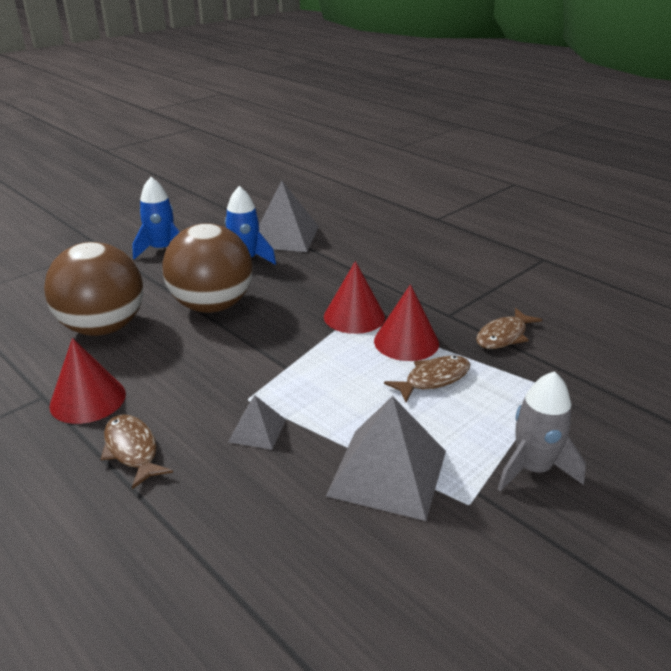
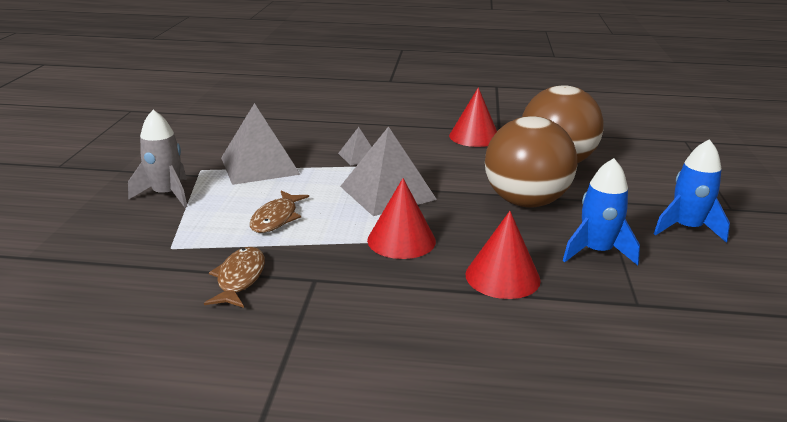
camera: 140 degrees right, 5 degrees down
(132, 450) = (408, 131): brown fish -> none
(284, 236) = (634, 303): grey pyramid -> grey pyramid (387, 193)
(406, 342) = (328, 237): red cone -> red cone (502, 277)

